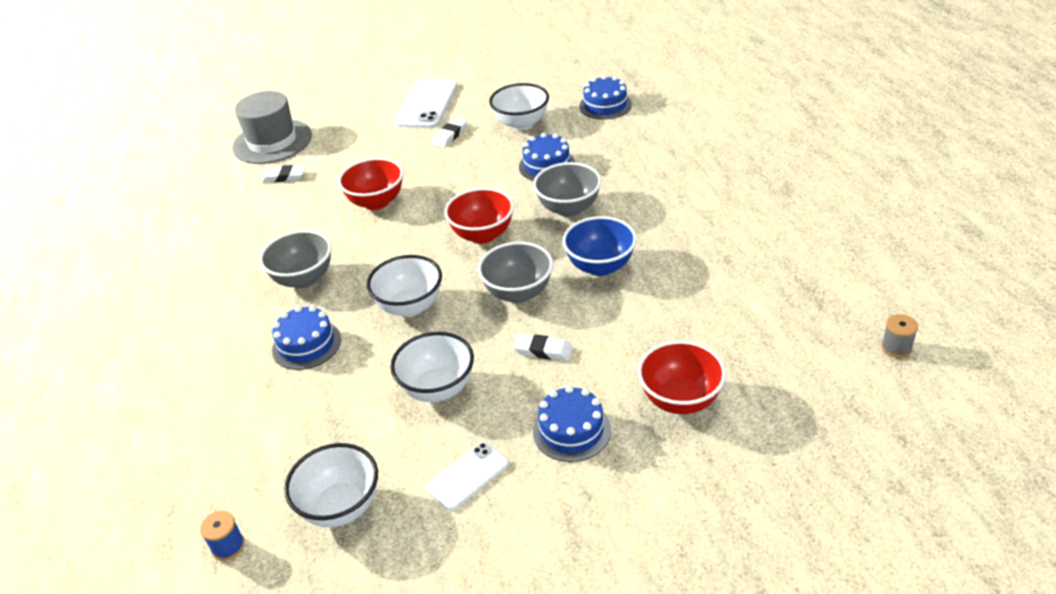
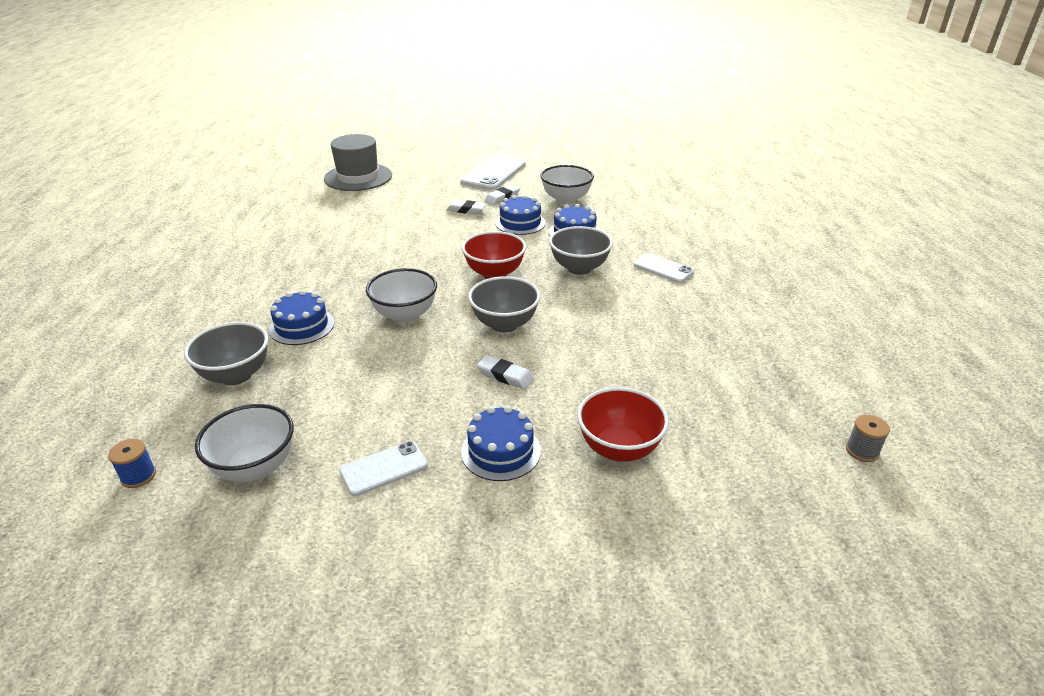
camera: 10 degrees right, 5 degrees down
(284, 177) = (354, 202): white eraser -> white eraser (466, 210)
(304, 279) = (328, 276): grey bowl -> grey bowl (236, 375)
(376, 202) = (417, 233): red bowl -> none
(438, 389) = (395, 386): white bowl -> none
(600, 266) = (588, 318): blue bowl -> none
(605, 105) = (644, 199): blue cake -> blue cake (520, 223)
(654, 190) = (663, 268): none -> white phone

